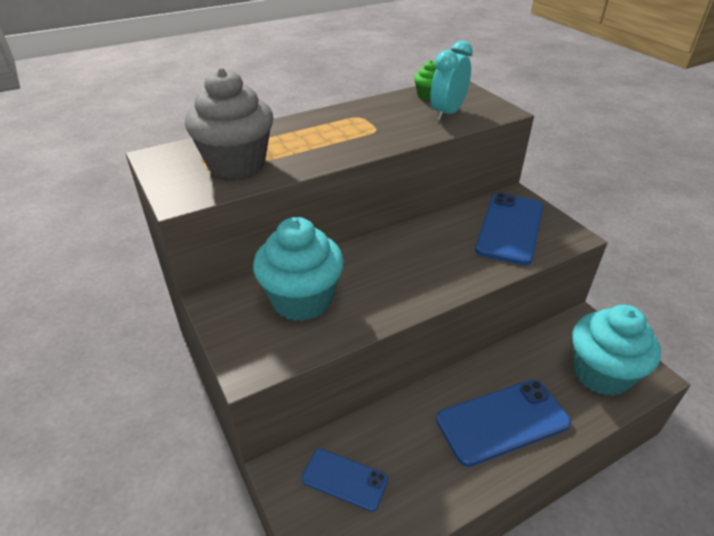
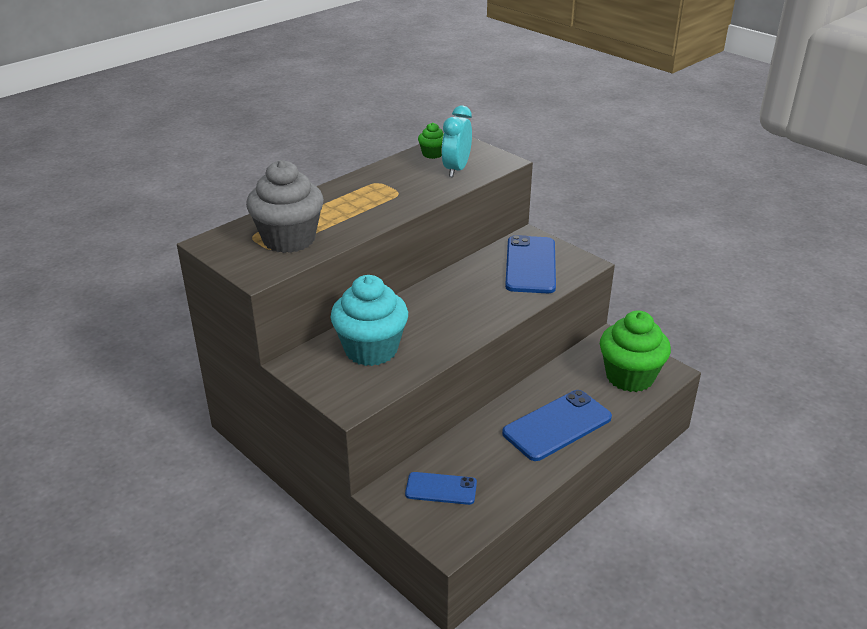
camera: 15 degrees left, 5 degrees down
(601, 373) = (629, 377): turquoise cupcake -> green cupcake

